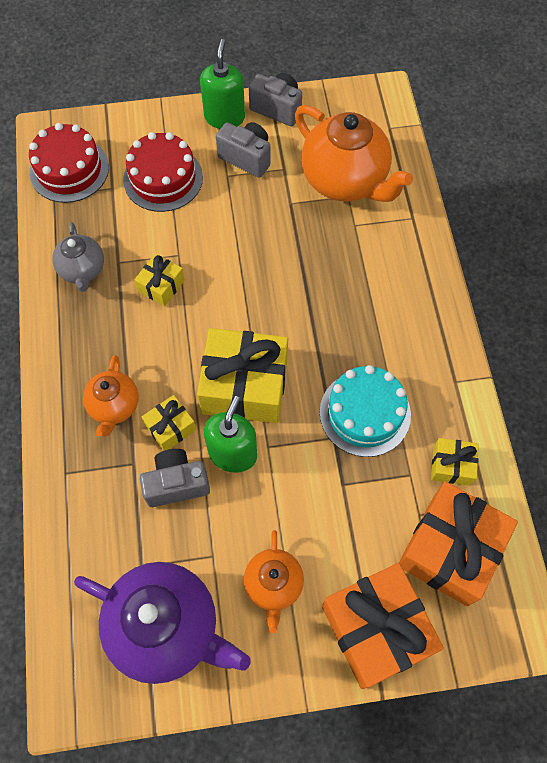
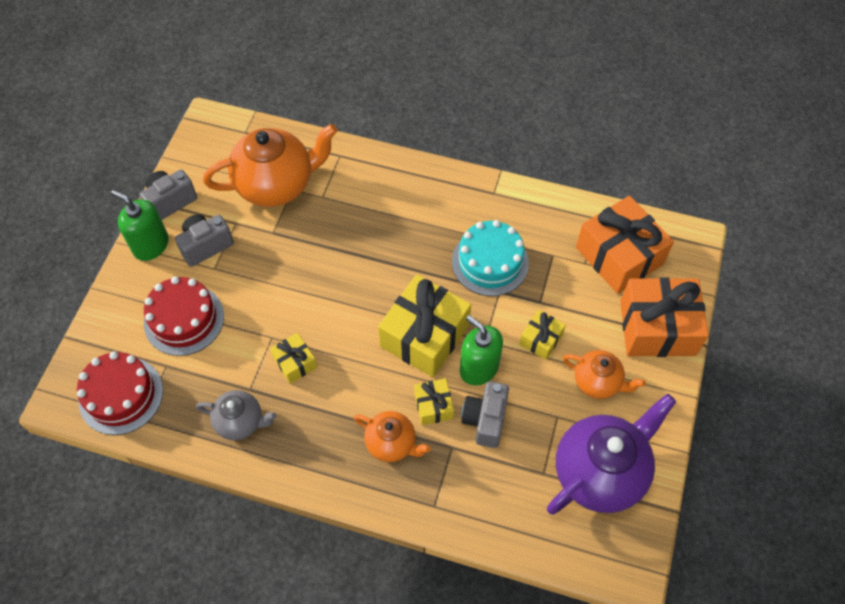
camera: 65 degrees left, 5 degrees down
(451, 465) = (557, 226): yellow gift -> yellow gift (540, 339)

